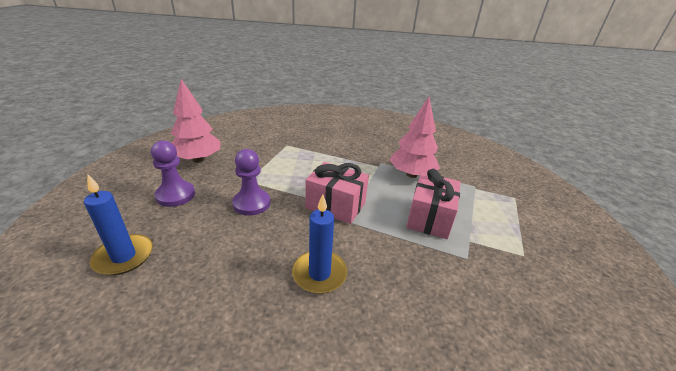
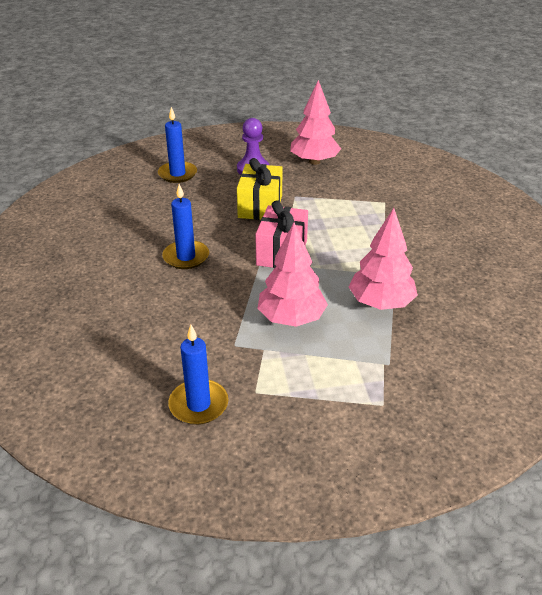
camera: 80 degrees right, 5 degrees up
(251, 203) = (260, 206): purple pawn -> yellow gift
(429, 218) = (291, 319): pink gift -> pink tree
(554, 296) = (198, 404): none -> blue candle

